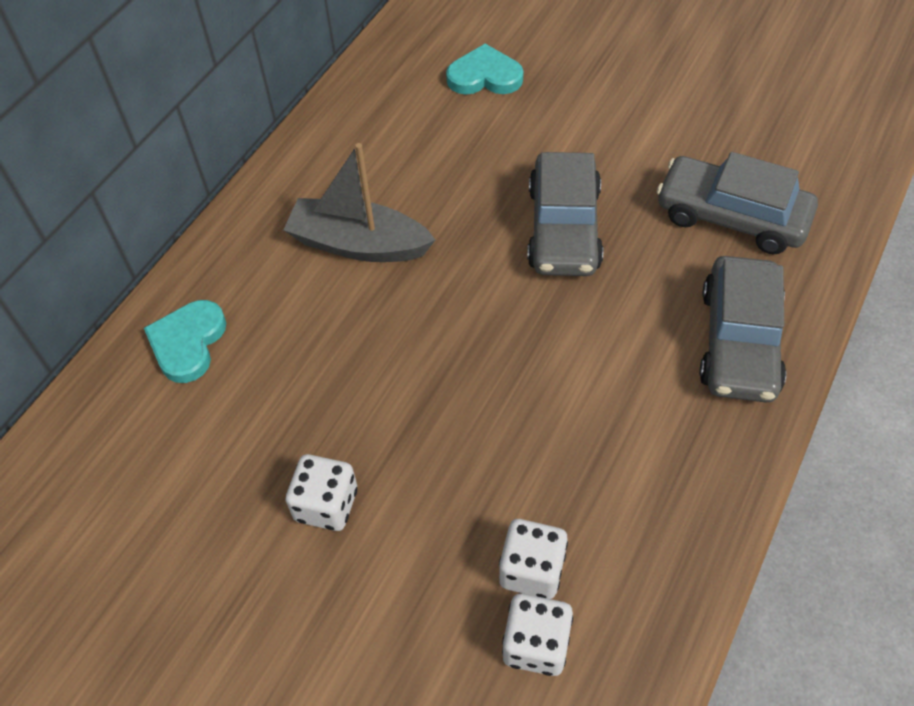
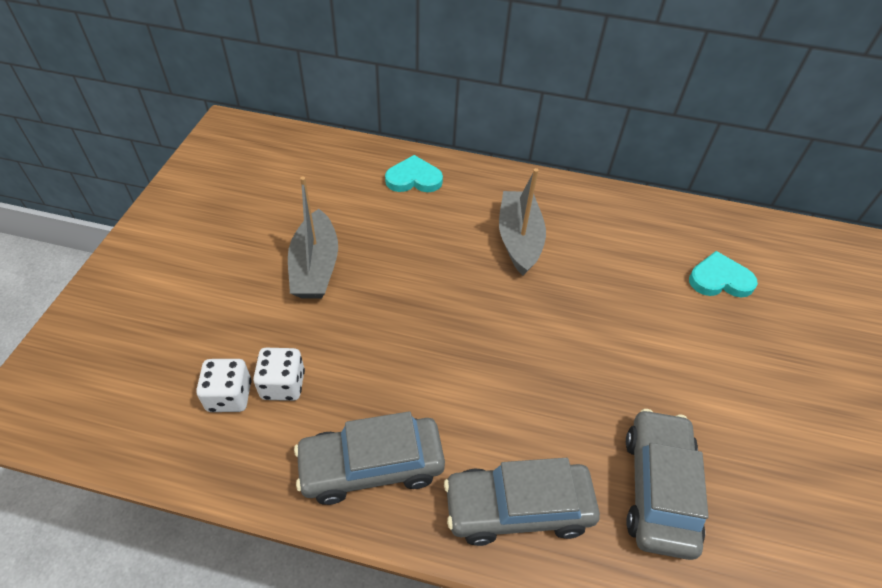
camera: 70 degrees right, 5 degrees down
(326, 505) = (315, 267): white dice -> grey boat
(484, 76) = (719, 279): turquoise heart -> turquoise heart turned 75 degrees counterclockwise
(564, 228) = (586, 358): grey car -> grey car (371, 466)

